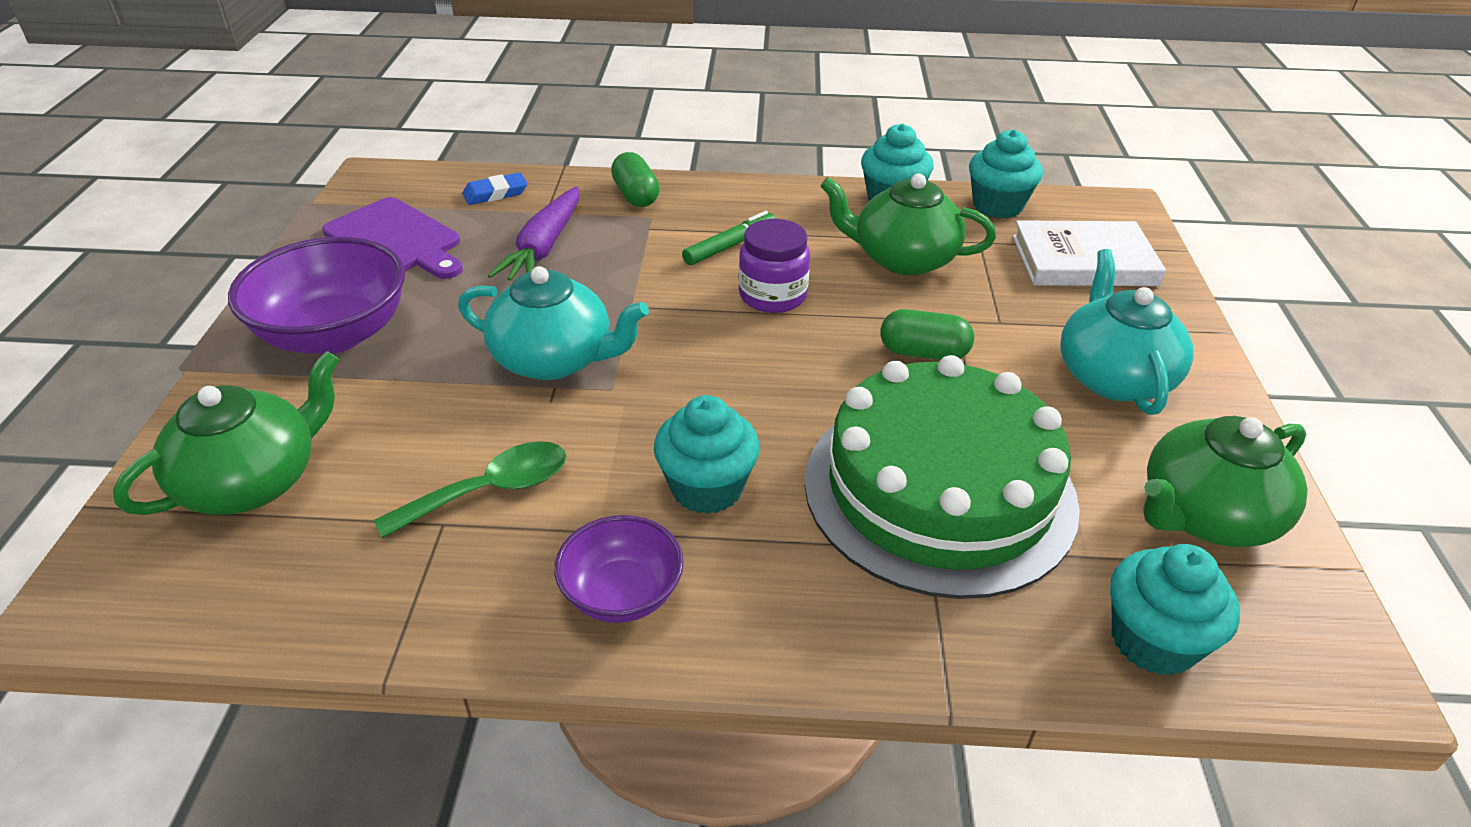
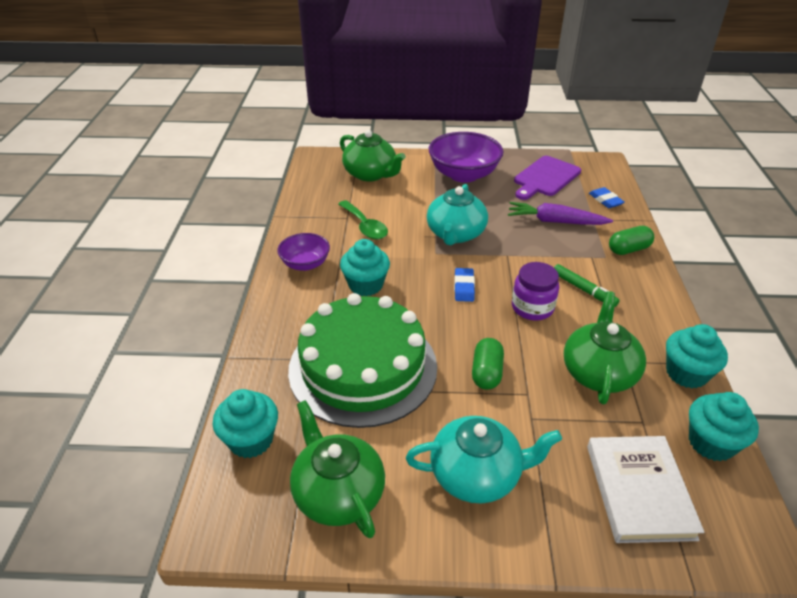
camera: 90 degrees right, 0 degrees up
(719, 360) = (464, 287): none -> blue eraser

